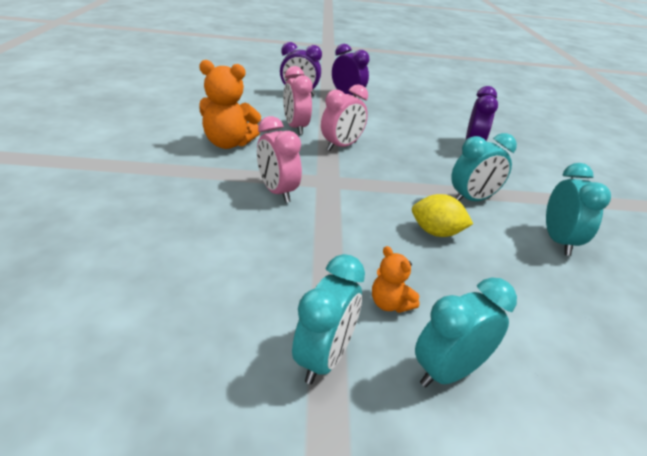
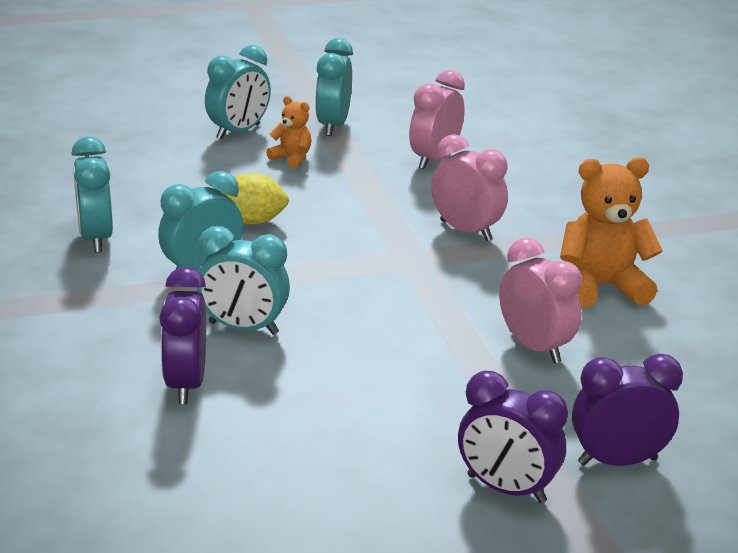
camera: 165 degrees right, 5 degrees down
(341, 146) = (429, 323): pink clock -> pink clock (434, 159)
(444, 163) = (243, 328): none -> turquoise clock

